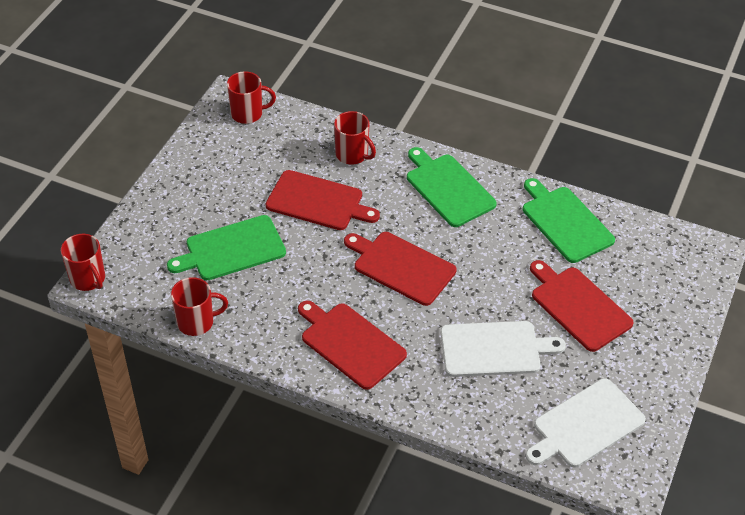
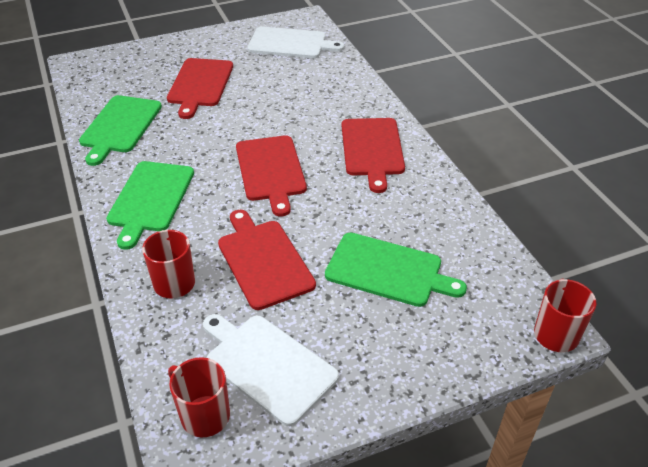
camera: 135 degrees left, 5 degrees down
(196, 322) = (477, 231): red mug -> none
(494, 349) = (284, 95): white cutting board -> white cutting board (267, 365)

